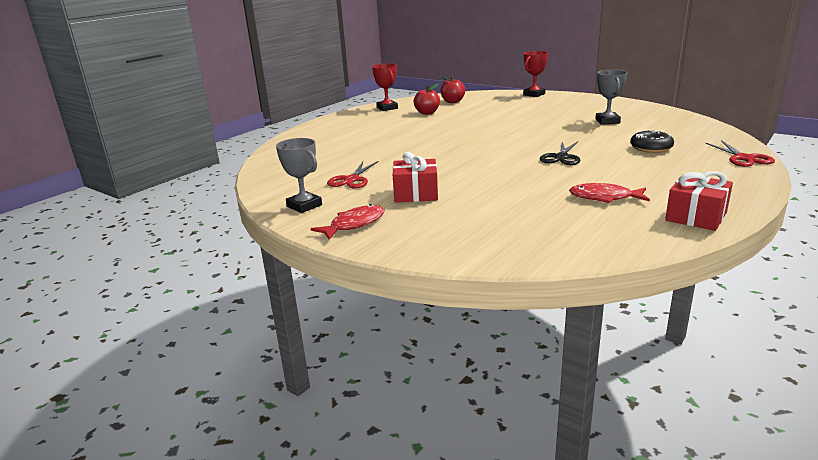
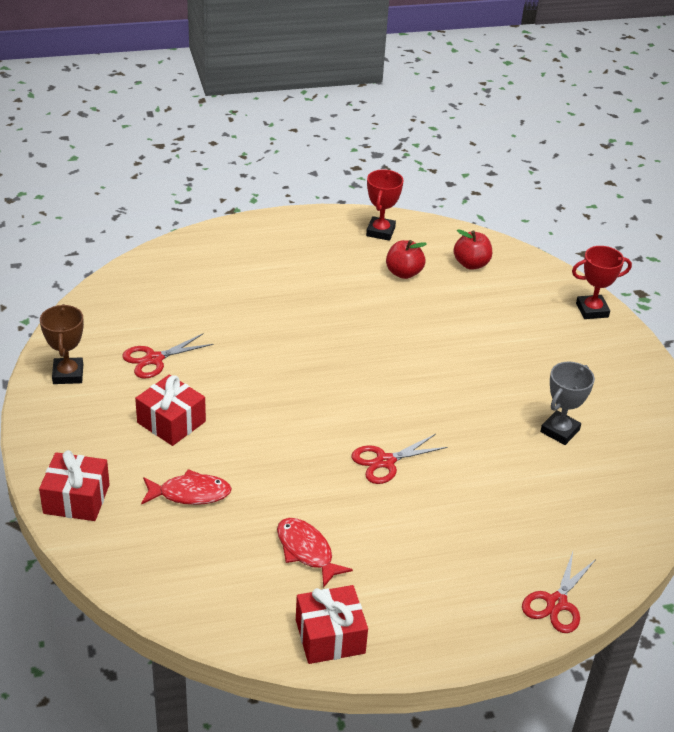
camera: 35 degrees right, 15 degrees up
(304, 206) = (68, 374): grey trophy -> brown trophy
(354, 224) = (67, 431): red fish -> red fish (190, 493)
(425, 245) = (76, 499): none -> red gift
(561, 157) = (385, 461): black scissors -> red scissors
(651, 148) = (501, 514): black donut -> none

